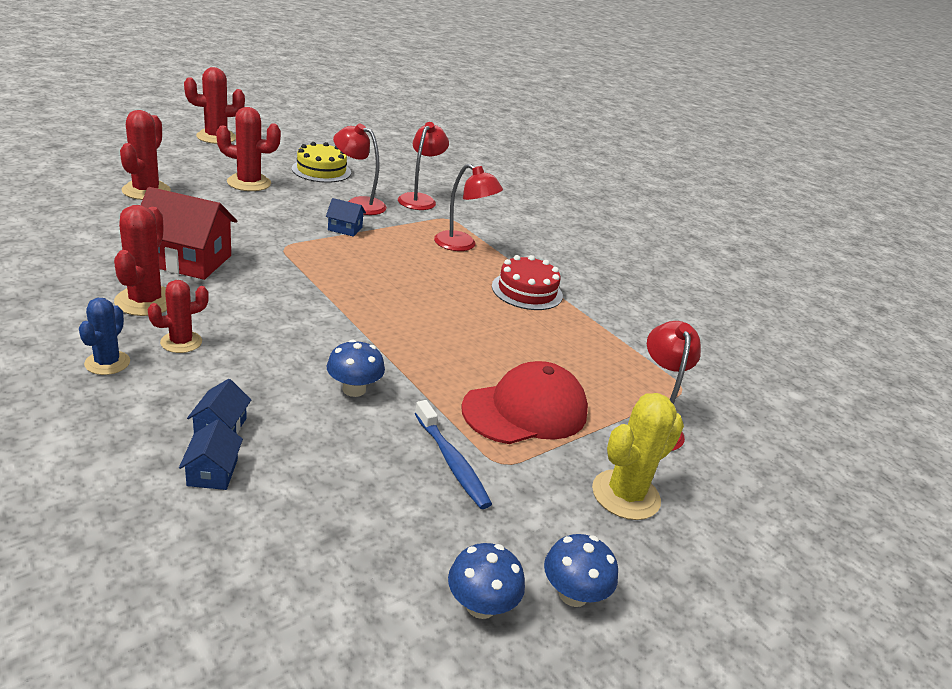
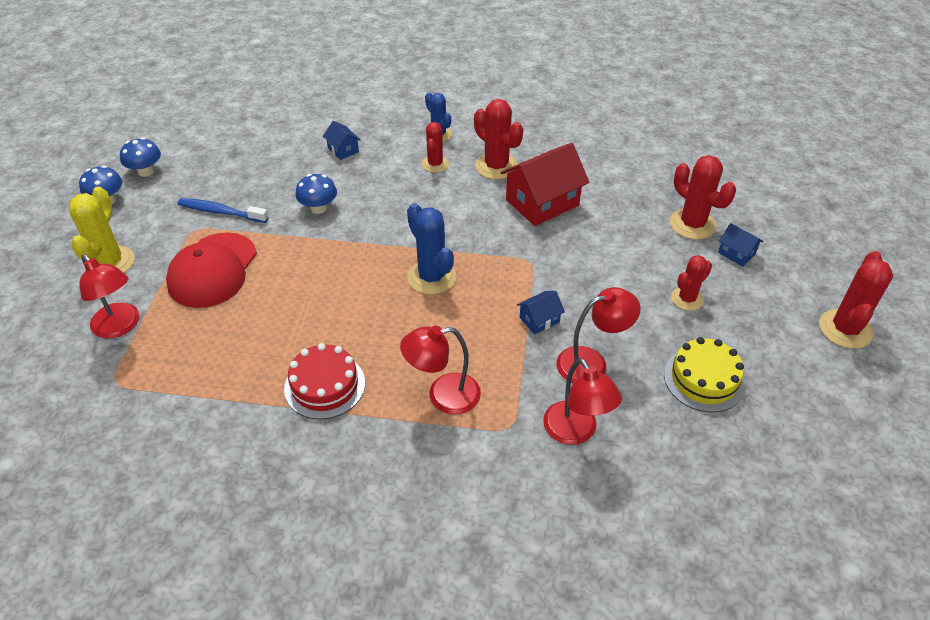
camera: 140 degrees right, 15 degrees up
(212, 472) = (315, 136): blue house -> blue house (736, 253)
(249, 183) = (687, 299): red cactus -> red cactus, size x0.64
(362, 284) = (431, 277): none -> blue cactus

